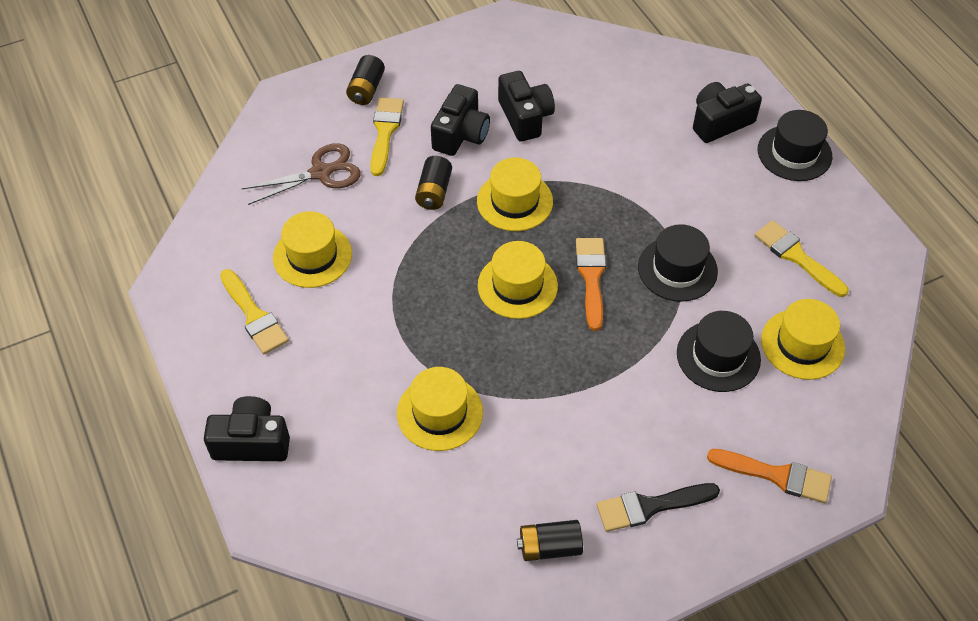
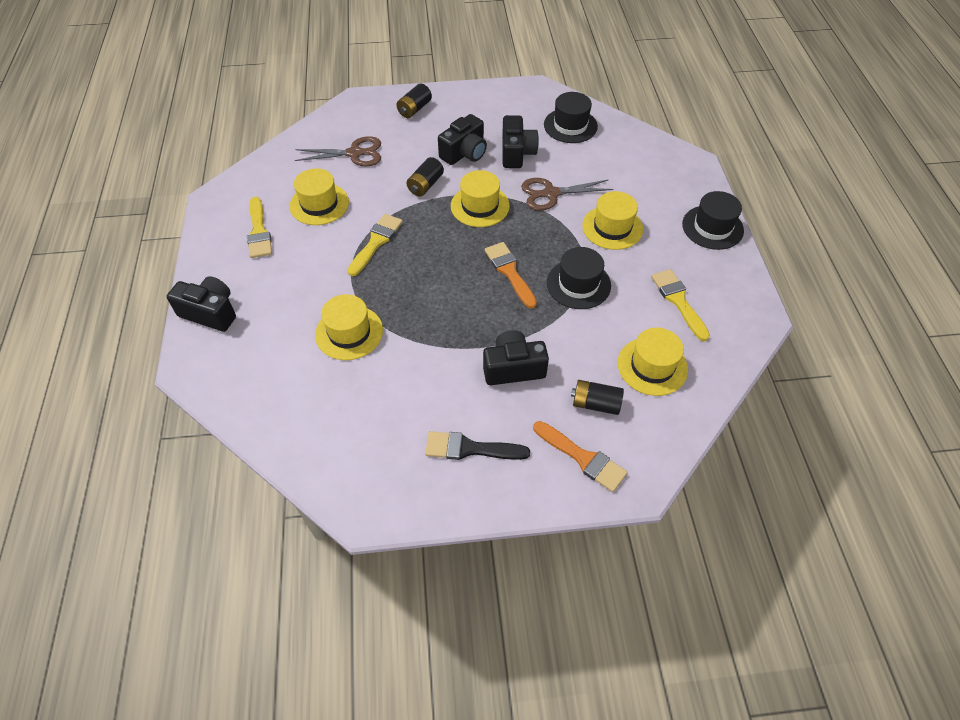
camera: 20 degrees right, 0 degrees up
(385, 131) = (412, 138): yellow brush -> yellow brush (376, 242)
(517, 285) = (452, 262): yellow hat -> yellow hat (612, 227)
(549, 547) = (377, 453): black battery -> black battery (595, 404)
(591, 277) = (509, 272): orange brush -> orange brush turned 45 degrees counterclockwise
(592, 161) = (551, 194): none -> brown scissors
(718, 356) = (579, 355): black hat -> black hat (570, 125)
(720, 122) = (663, 191): black camera -> black camera (513, 368)

